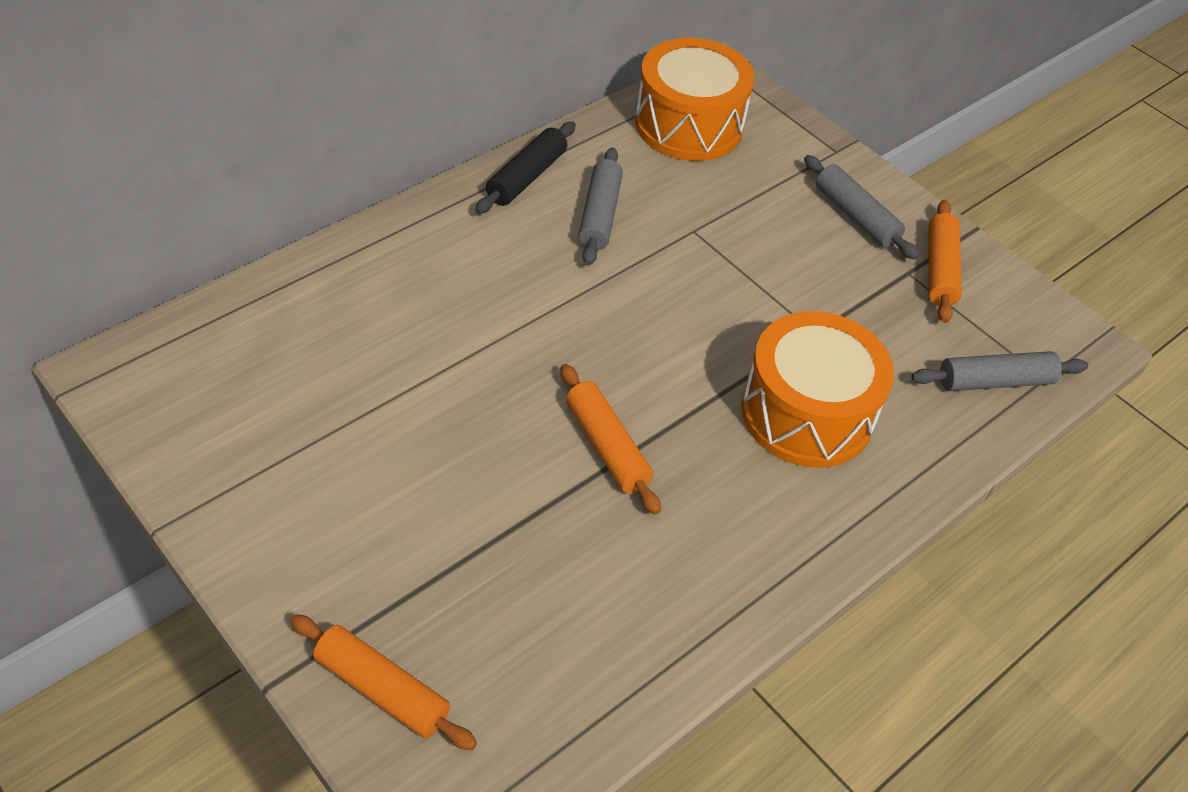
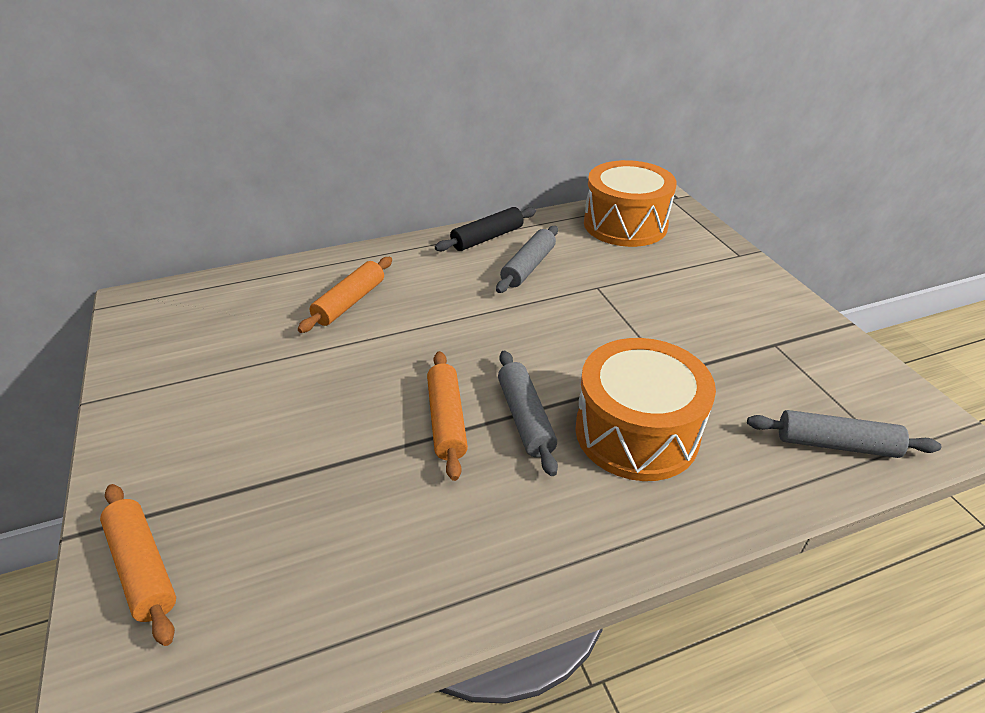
camera: 25 degrees right, 10 degrees down
(856, 216) = (740, 298): grey rolling pin -> grey rolling pin (525, 418)
(939, 269) = (806, 347): orange rolling pin -> orange rolling pin (350, 302)

